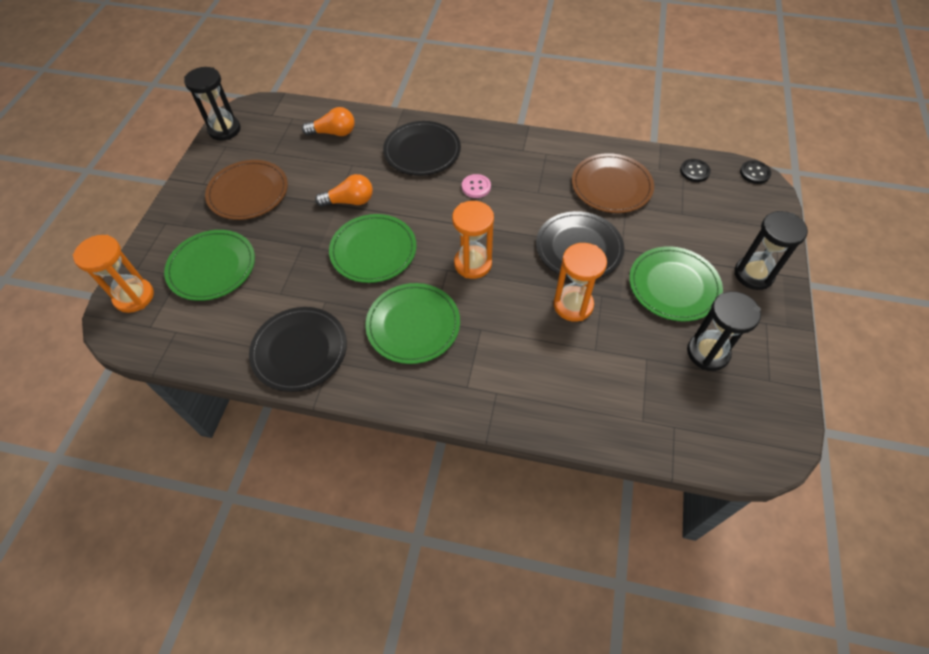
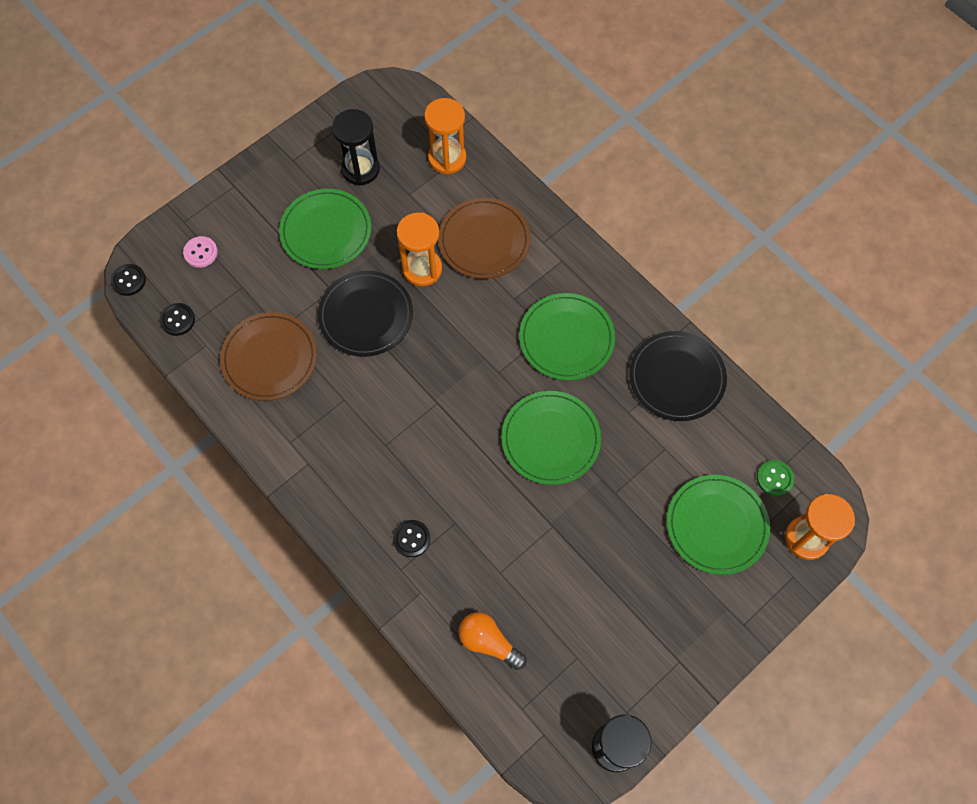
camera: 145 degrees left, 10 degrees up
(177, 323) = (774, 478): none -> green button
(248, 192) = (635, 609): brown plate -> brown plate (484, 240)
(349, 201) = (535, 519): orange light bulb -> none
(422, 151) = (411, 539): black plate -> black button
(473, 264) = (471, 362): orange hourglass -> orange hourglass (447, 158)
(476, 187) = (396, 448): pink button -> pink button (200, 252)
(753, 274) = (254, 198): black hourglass -> none

